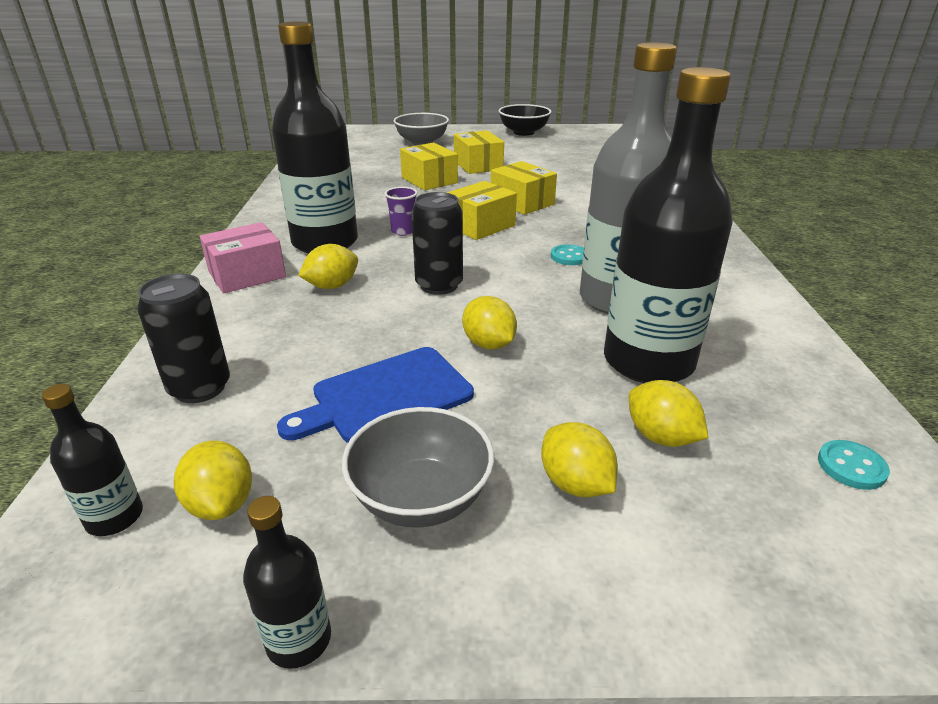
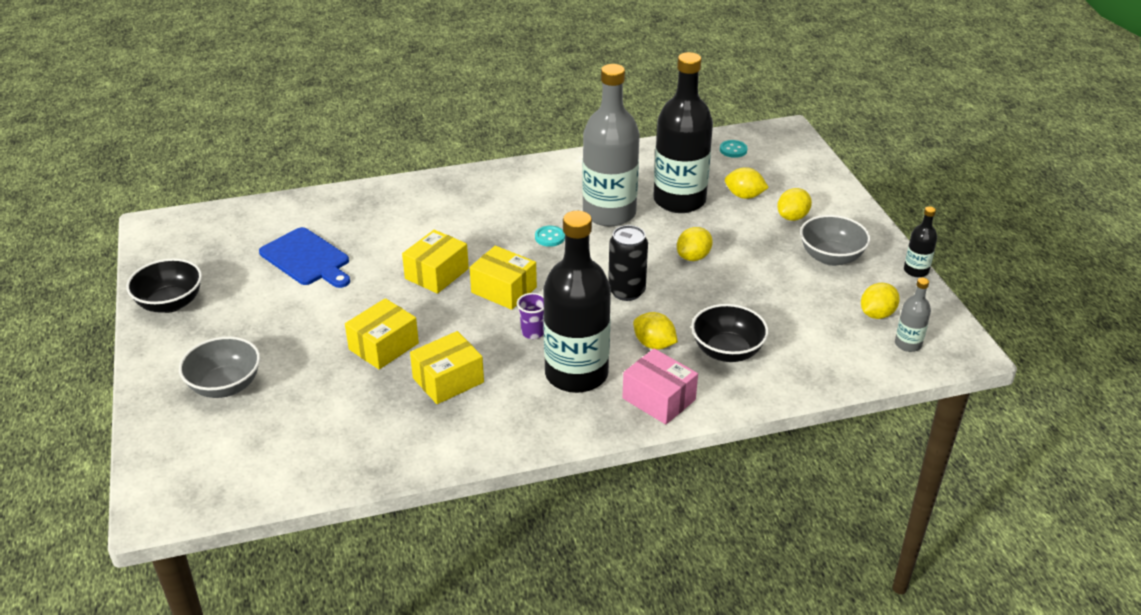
camera: 105 degrees left, 5 degrees up
(114, 517) = (908, 344): black bottle -> grey bottle
(200, 388) = (807, 359): black can -> none
(277, 329) = (727, 351): none -> black bowl
(386, 396) = (768, 284): blue cutting board -> blue cutting board (307, 259)
(478, 165) = (322, 319): yellow box -> yellow box (448, 380)
(661, 437) = (744, 196): yellow lemon -> yellow lemon turned 75 degrees clockwise

